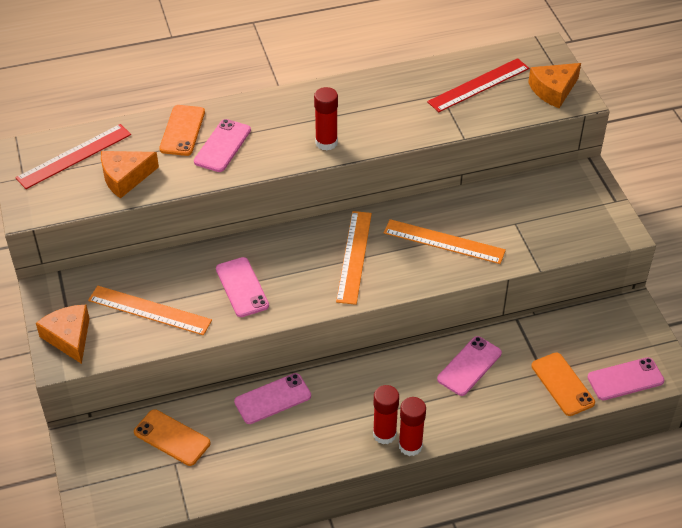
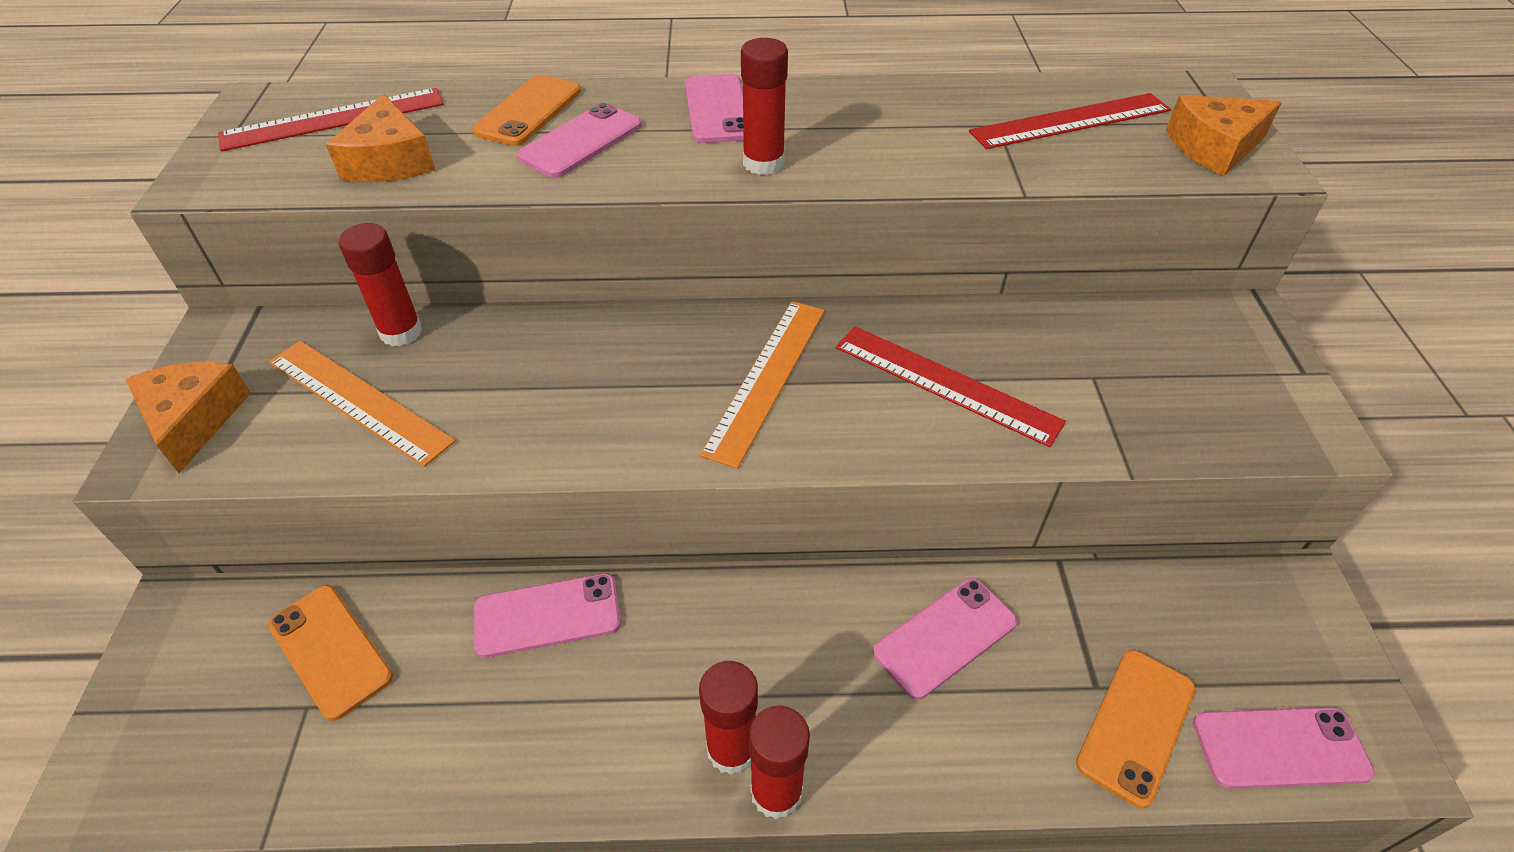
camera: 15 degrees right, 0 degrees up
(125, 178) = (390, 161): orange cheese -> orange cheese turned 90 degrees counterclockwise
(149, 270) = (401, 332): none -> red glue stick
(242, 287) = (540, 393): pink phone -> pink phone (717, 109)
(444, 242) = (945, 384): orange ruler -> red ruler
(562, 384) = (1136, 725): orange phone -> orange phone turned 45 degrees clockwise

